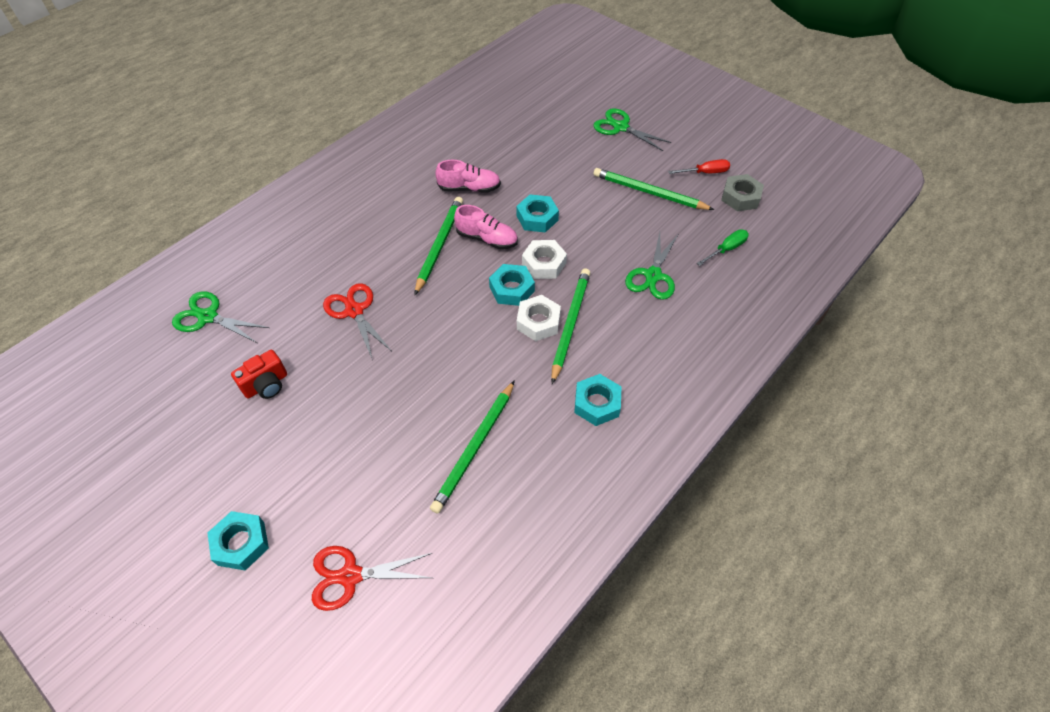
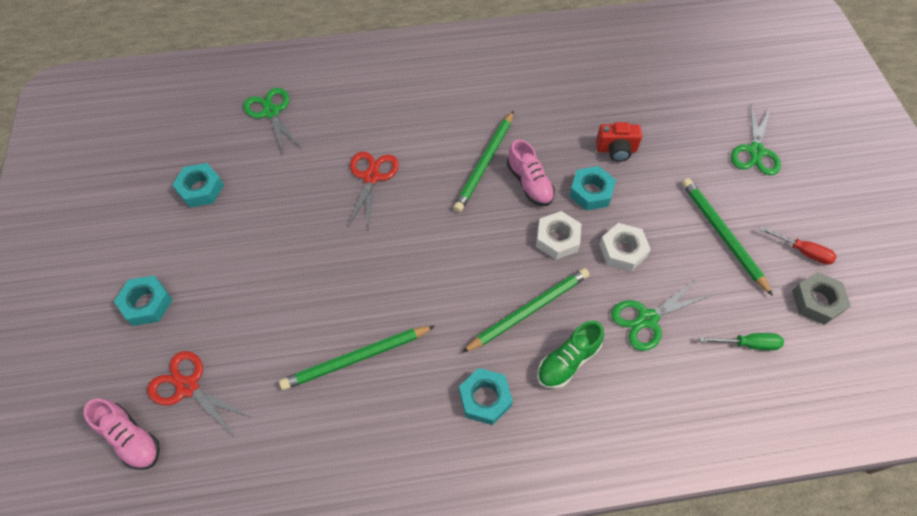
camera: 40 degrees right, 5 degrees up
(266, 385) = (262, 194): red camera -> red camera (616, 150)
(439, 245) = (485, 163): green pencil -> green pencil turned 150 degrees clockwise
(469, 188) = (556, 127): pink shoe -> pink shoe (131, 438)
(512, 289) = (509, 243): turquoise nut -> turquoise nut (201, 189)
(538, 322) = (503, 289): white nut -> white nut (622, 251)
(620, 127) = (755, 151): green scissors -> green scissors turned 150 degrees counterclockwise
(628, 338) = (568, 361): none -> green shoe

